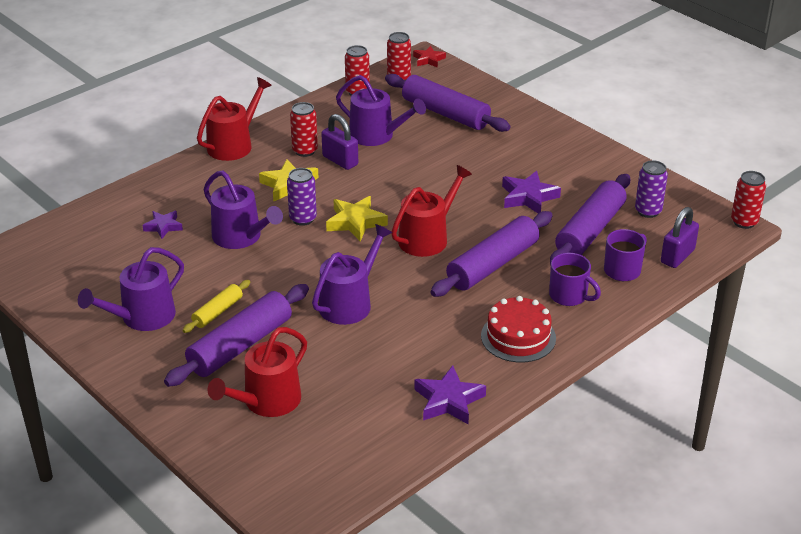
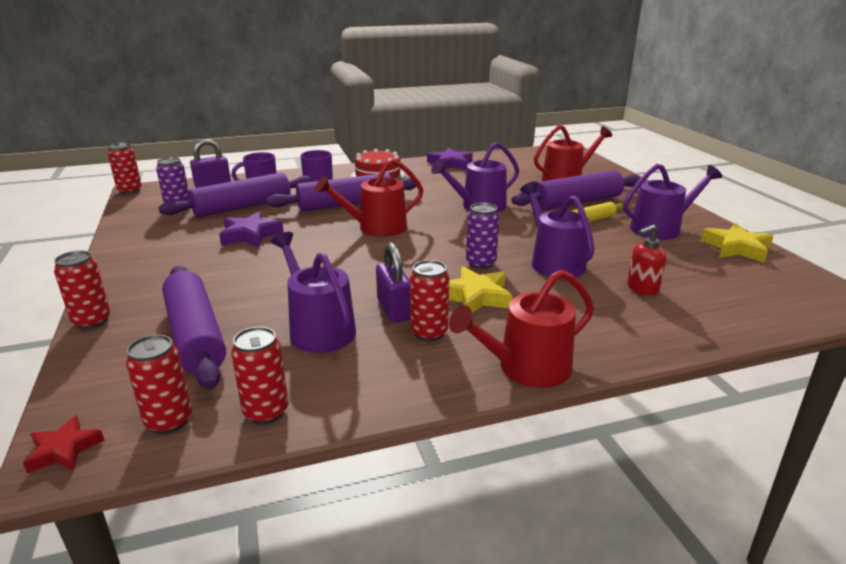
camera: 155 degrees left, 10 degrees down
(163, 226) = (642, 288): purple star -> red soap dispenser
(355, 222) = (429, 250): yellow star -> yellow star (736, 248)
(520, 105) = (92, 321): none -> red can

